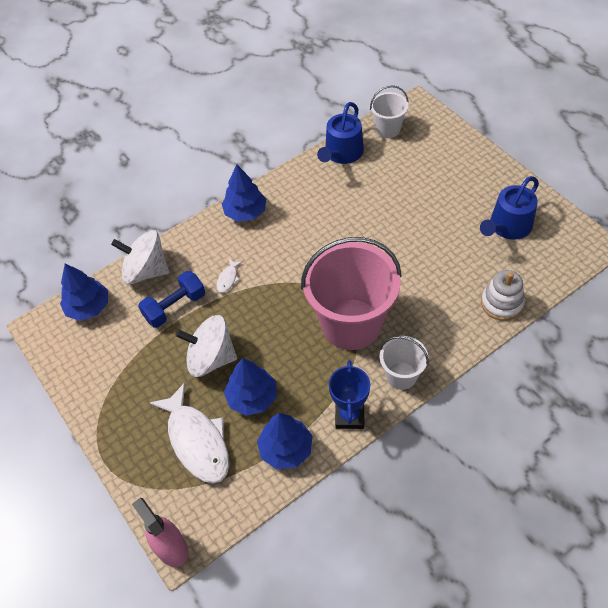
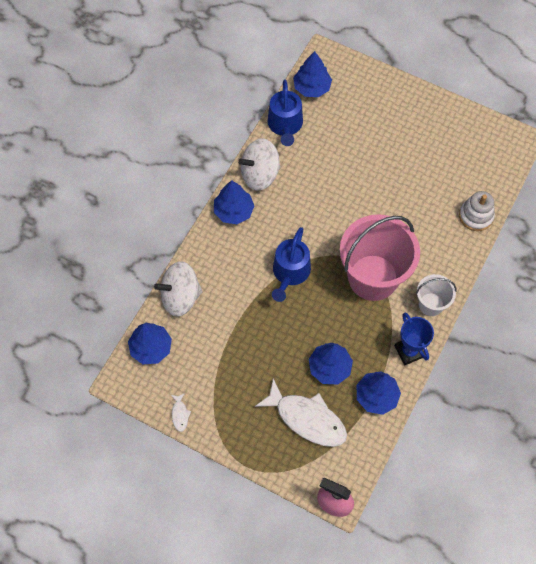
camera: 30 degrees left, 10 degrees up
(175, 307) = (224, 319): blue dumbbell -> none
(211, 358) = (279, 350): white spinning top -> white spinning top (260, 174)
(228, 279) = (254, 277): white fish -> white fish (180, 414)
(388, 129) = (311, 87): white bucket -> blue tree
(507, 226) = (451, 147): blue watering can -> blue watering can (290, 273)

